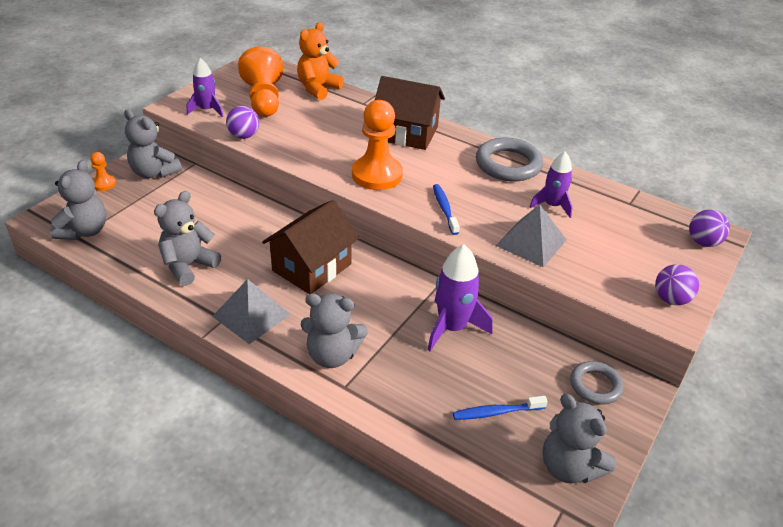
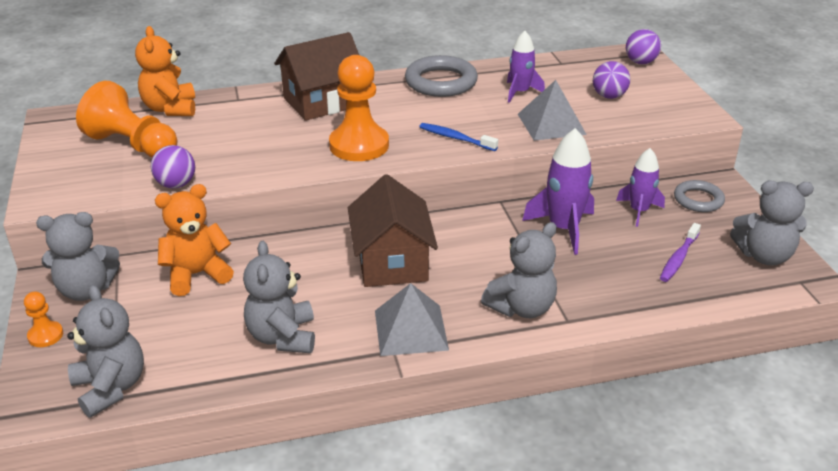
camera: 45 degrees left, 5 degrees down
(207, 110) = (88, 185): purple rocket -> purple rocket (639, 211)
(209, 200) = (197, 274): none -> orange teddy bear
(496, 412) = (678, 258): blue toothbrush -> purple toothbrush
(671, 299) = (683, 106): purple ball -> purple ball (609, 96)

